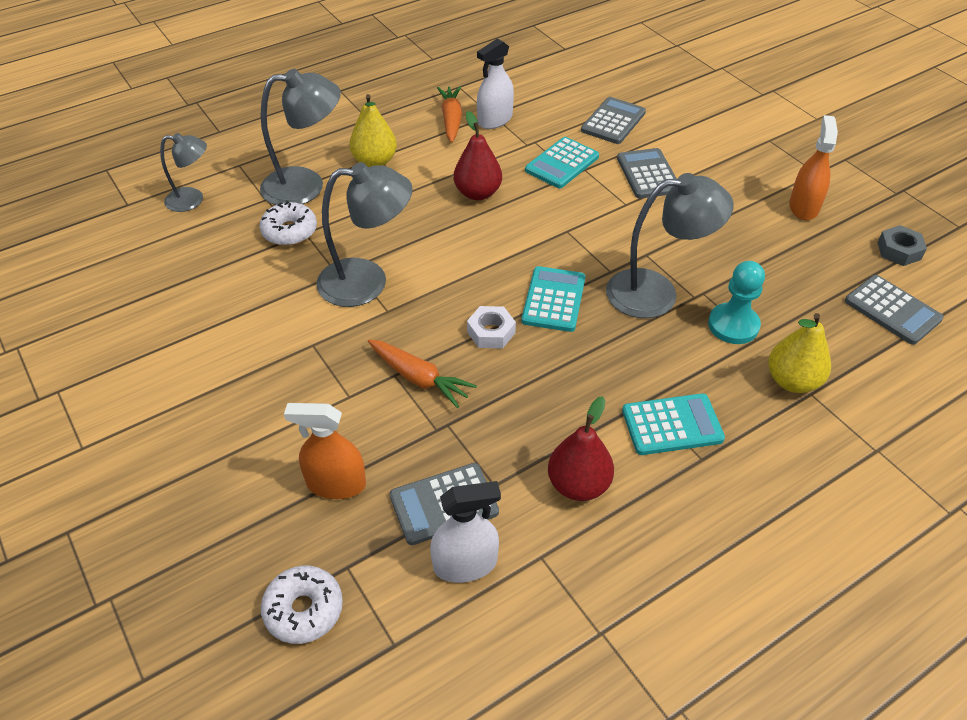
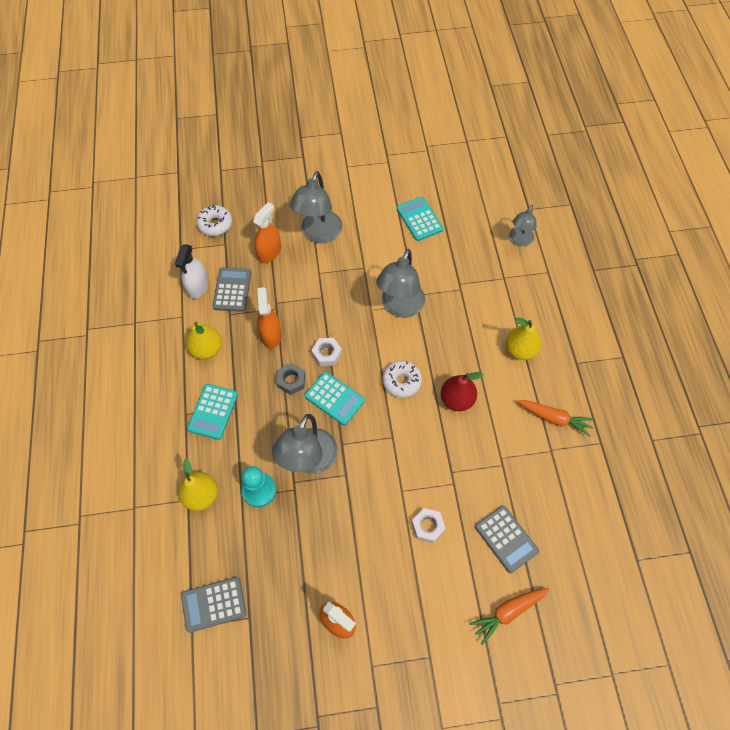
camera: 115 degrees right, 15 degrees up
(289, 231) = (465, 282): white donut -> white donut (401, 381)
(306, 186) = (508, 302): grey lamp -> grey lamp (319, 234)
(419, 378) = (313, 307): orange carrot -> orange carrot (508, 612)
(495, 120) = (542, 449): white spray bottle -> none
(500, 410) = (271, 335): none -> orange spray bottle
(562, 163) = (467, 471): turquoise calculator -> turquoise calculator (419, 219)
(578, 485) = (207, 349): red pear -> yellow pear
(648, 174) = (427, 526): grey calculator -> white nut
(899, 251) = (259, 659): grey nut -> grey nut (291, 381)

